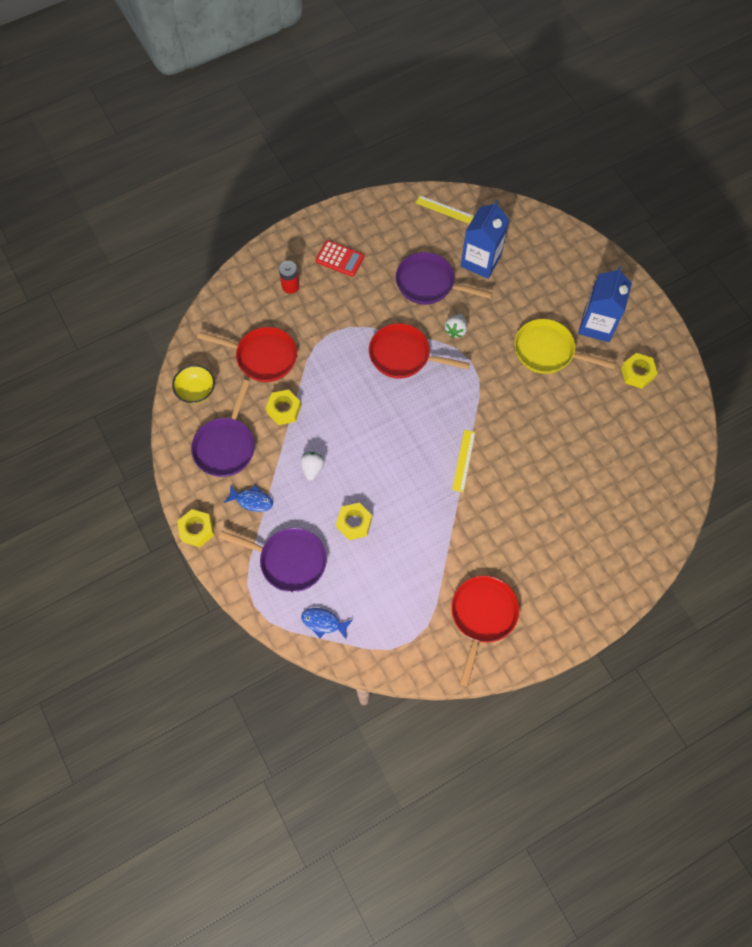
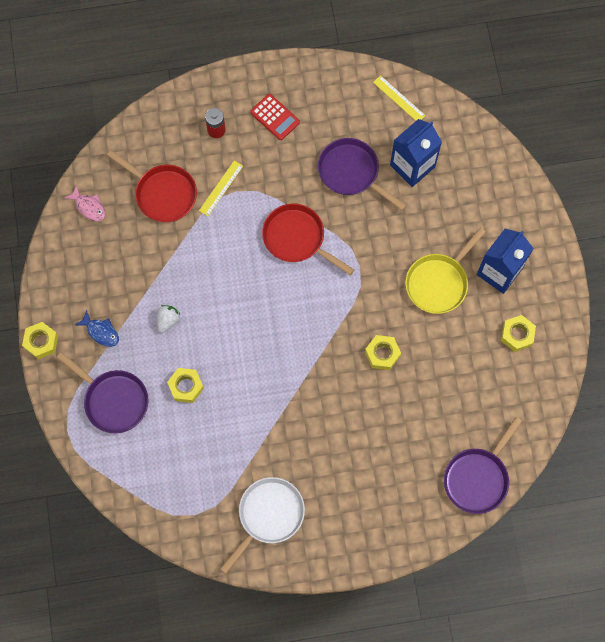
camera: 20 degrees right, 5 degrees up
(196, 391) = (89, 207): yellow bowl -> pink fish
(226, 445) = (97, 270): purple pan -> purple pan (478, 478)
(284, 409) = (163, 253): yellow nut -> yellow nut (382, 354)
(323, 622) = (123, 469): blue fish -> none
(455, 330) = (358, 230): white strawberry -> none
(464, 460) = (312, 363): yellow ruler -> yellow ruler (221, 188)
(482, 616) = (268, 515): red pan -> white pan
(548, 351) = (439, 282): yellow pan -> yellow pan turned 90 degrees counterclockwise

